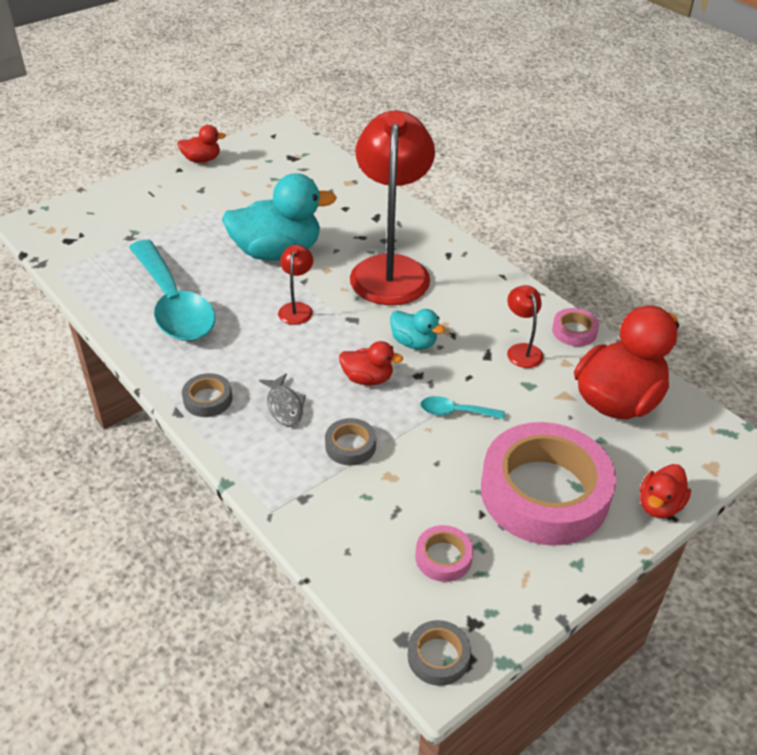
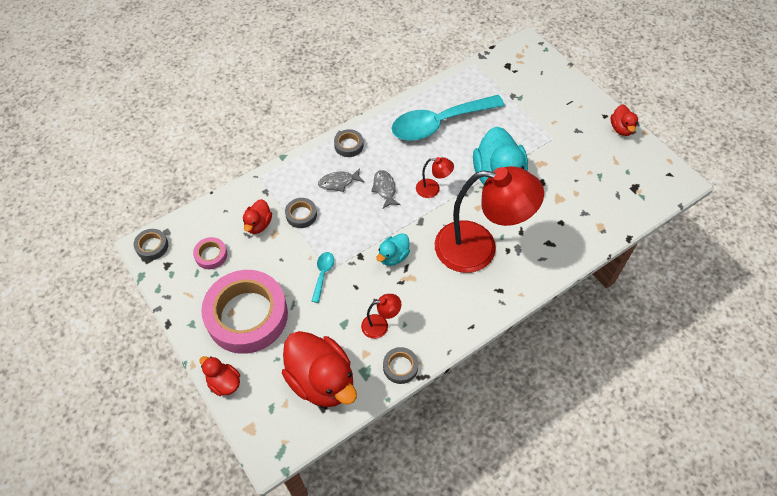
camera: 95 degrees right, 15 degrees up
(296, 355) = (384, 189): none -> grey fish
(367, 378) = (359, 227): red duck -> red duck (258, 224)
(574, 331) = (400, 367): pink tape -> grey tape

